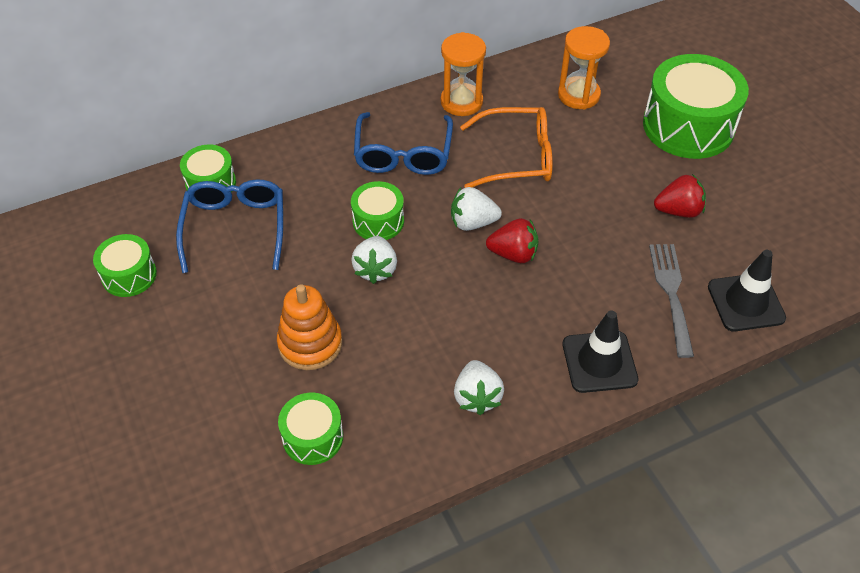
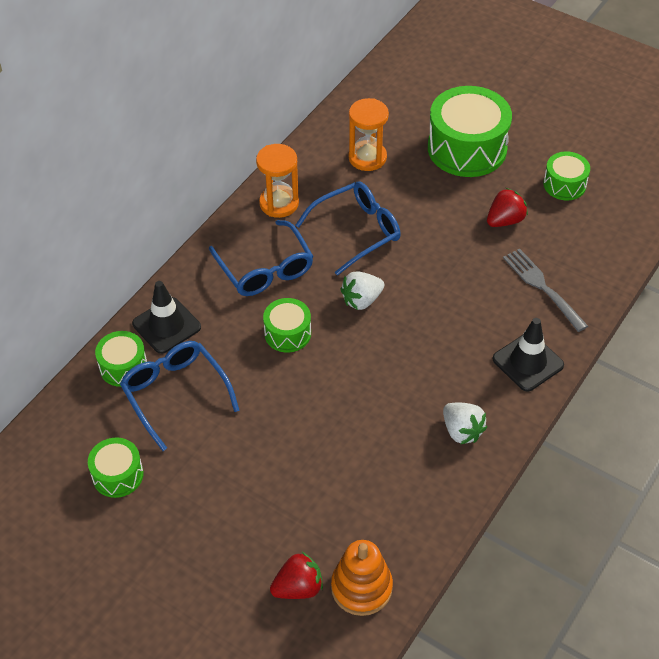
camera: 30 degrees left, 0 degrees up
(310, 343) = (310, 454): orange stacking toy -> orange stacking toy (361, 587)
(313, 437) = (366, 522): green drum -> green drum (564, 184)
(375, 269) = (315, 373): white strawberry -> none
(513, 254) = (410, 310): red strawberry -> red strawberry (298, 587)
(516, 157) = (356, 231): orange glasses -> blue glasses
(745, 302) = (596, 269): black traffic cone -> black traffic cone (166, 325)

